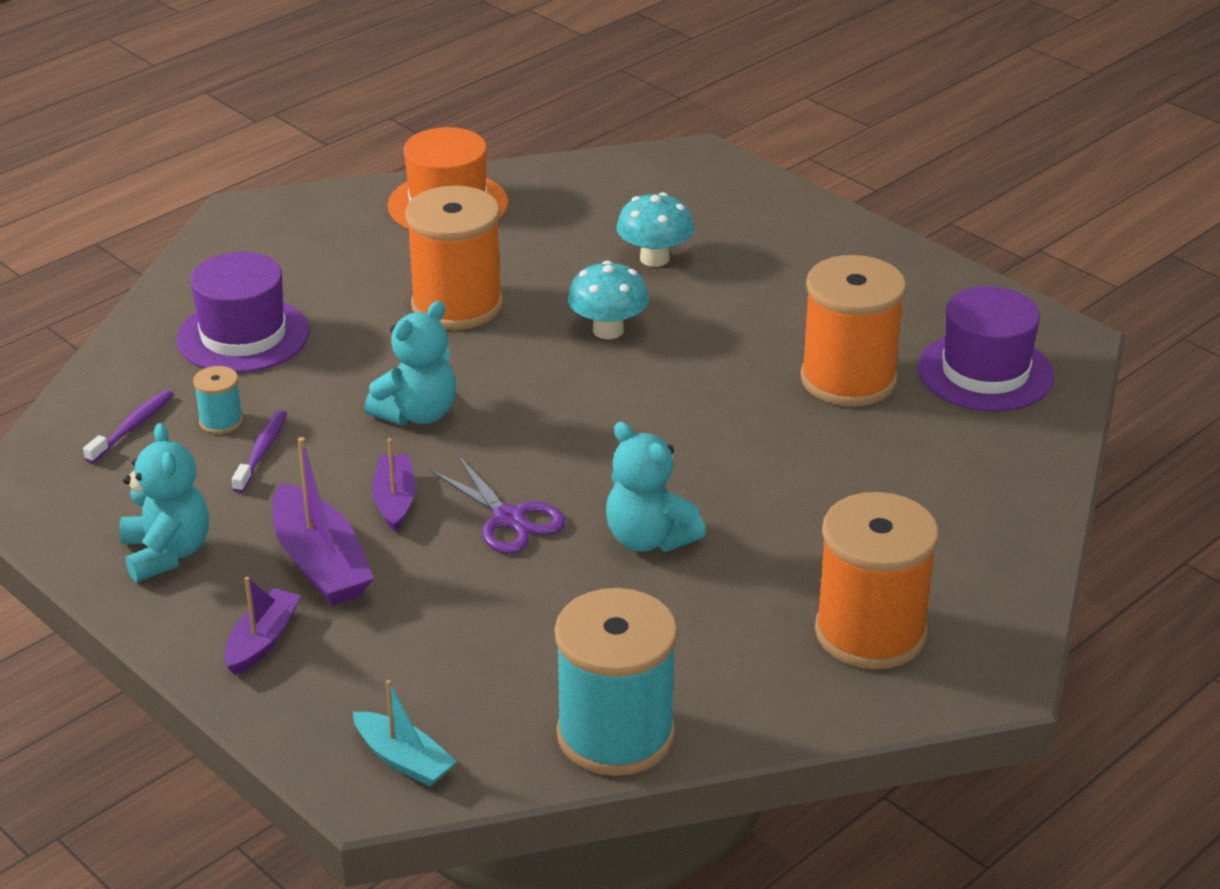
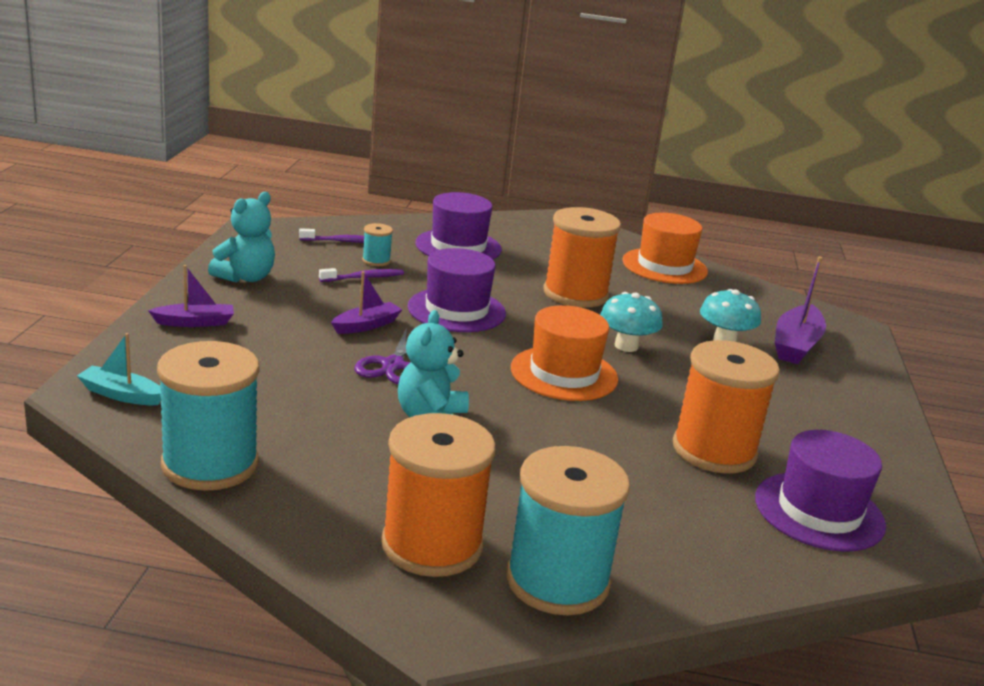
camera: 50 degrees right, 10 degrees down
(320, 563) = (283, 319): purple boat -> purple boat (796, 345)
(403, 760) = (121, 394): turquoise boat -> turquoise boat turned 105 degrees clockwise
(417, 414) = (456, 310): turquoise teddy bear -> purple hat
(630, 403) = (564, 373): none -> orange hat
(976, 578) = (557, 581): none -> turquoise spool

